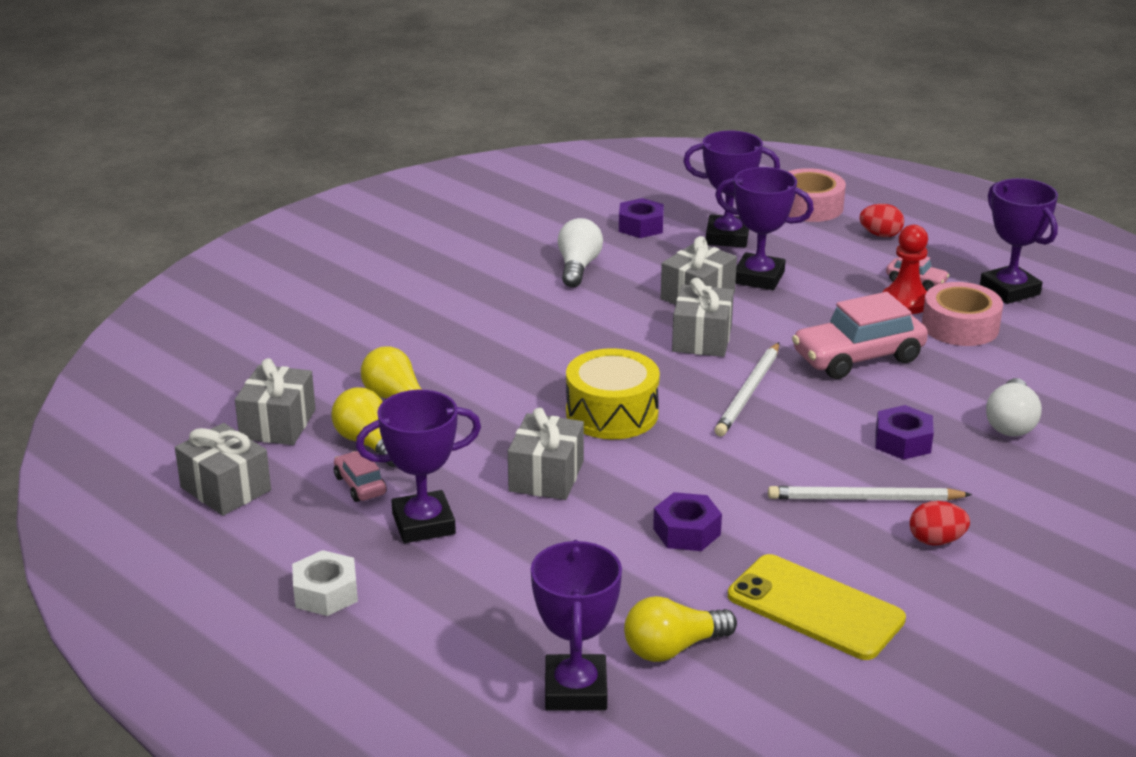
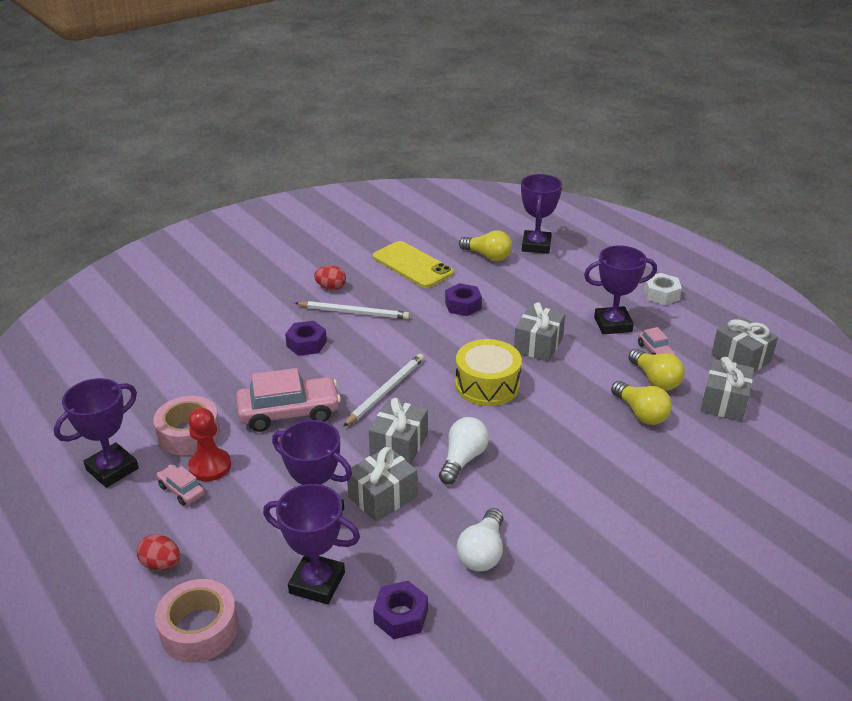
camera: 170 degrees left, 5 degrees up
(673, 648) = (487, 256): yellow light bulb -> yellow light bulb turned 45 degrees clockwise
(1009, 290) = (112, 469): purple trophy -> purple trophy turned 60 degrees clockwise
(1011, 423) = (228, 349): white light bulb -> white light bulb (463, 459)

